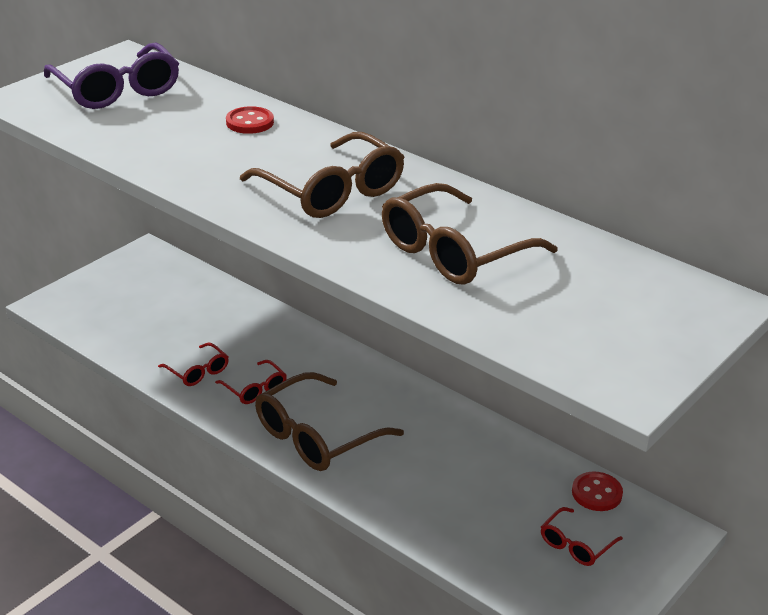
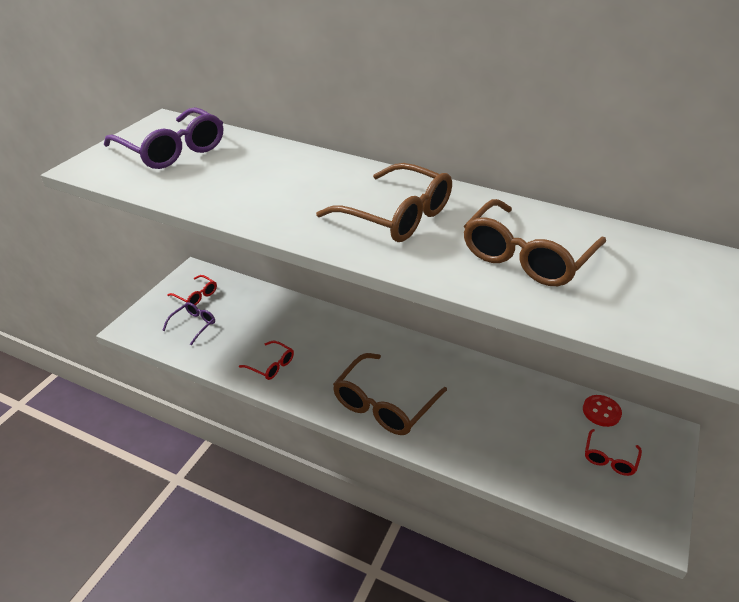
camera: 15 degrees left, 5 degrees up
(122, 312) = (193, 325): none -> purple glasses
(250, 122) = (296, 165): red button -> none
(255, 389) = (321, 372): red glasses -> red glasses (196, 295)

